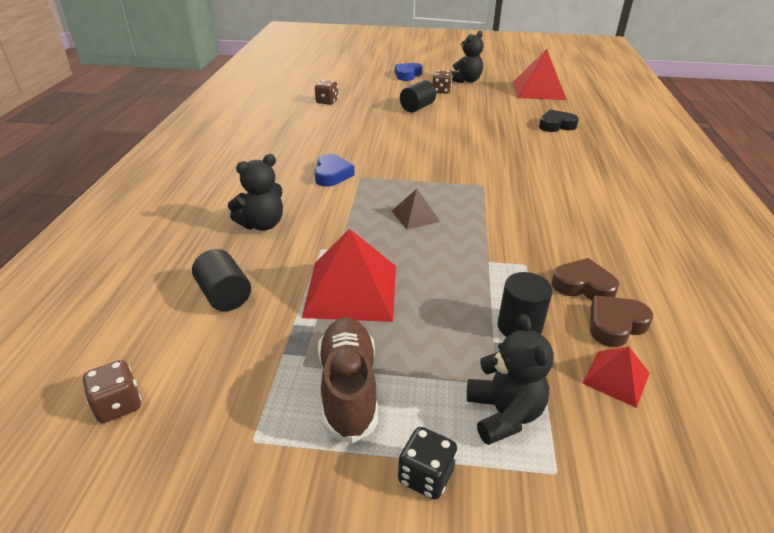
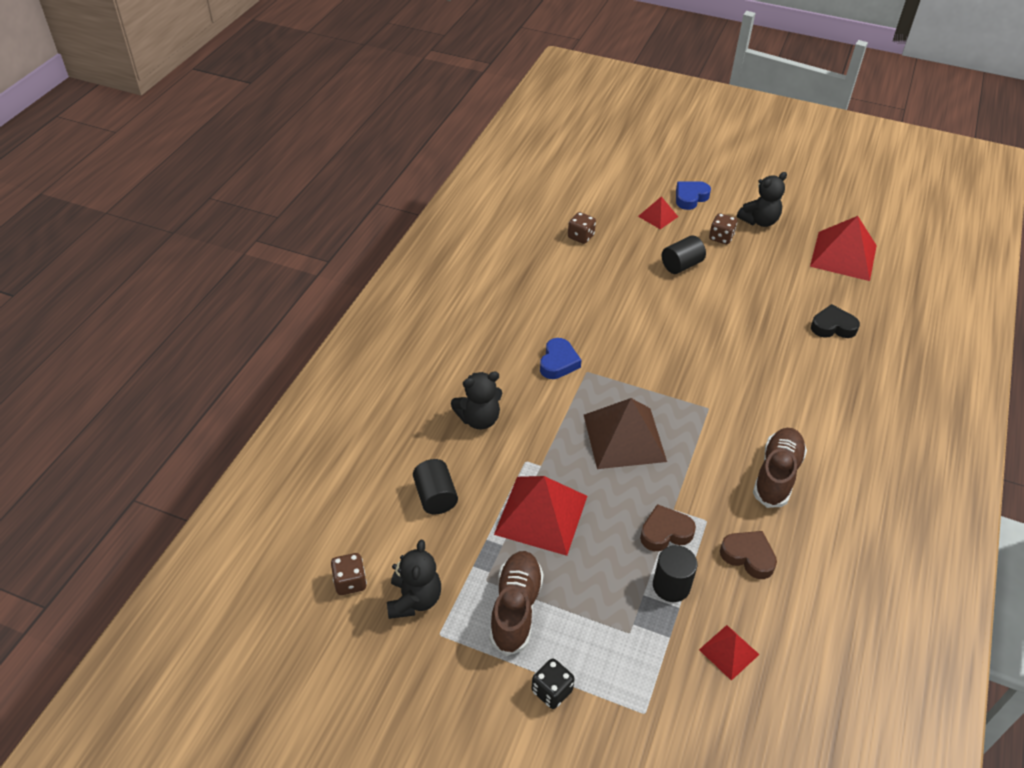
camera: 15 degrees right, 10 degrees up
(386, 86) = (658, 216): none -> red pyramid
(415, 216) = (624, 437): brown pyramid -> brown pyramid, size x1.95
(504, 414) = (625, 659): black teddy bear -> black teddy bear (414, 599)
(570, 220) = (776, 475): none -> brown shoe
(615, 325) = (755, 603): brown heart -> brown heart (665, 532)

